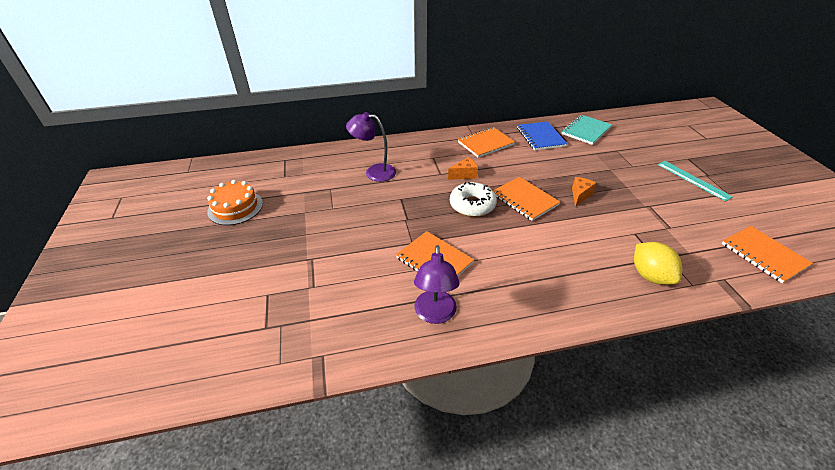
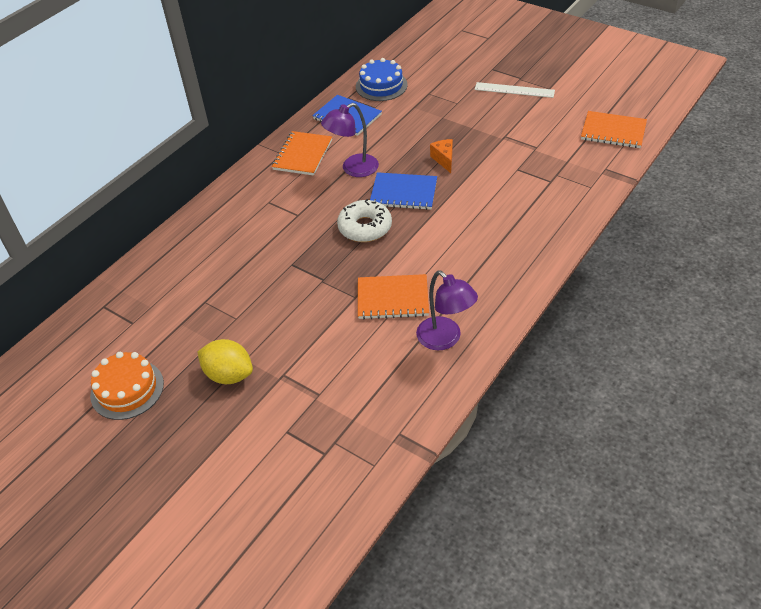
camera: 40 degrees left, 5 degrees up
(374, 172) = (227, 255): purple lamp -> purple lamp (353, 169)
(464, 175) = (322, 201): orange cheese -> none
(524, 200) = (403, 193): orange notebook -> blue notebook
(586, 131) = (381, 86): turquoise notebook -> blue cake
(650, 276) = (559, 199): yellow lemon -> yellow lemon (229, 375)
(693, 180) = (514, 90): turquoise ruler -> white ruler

